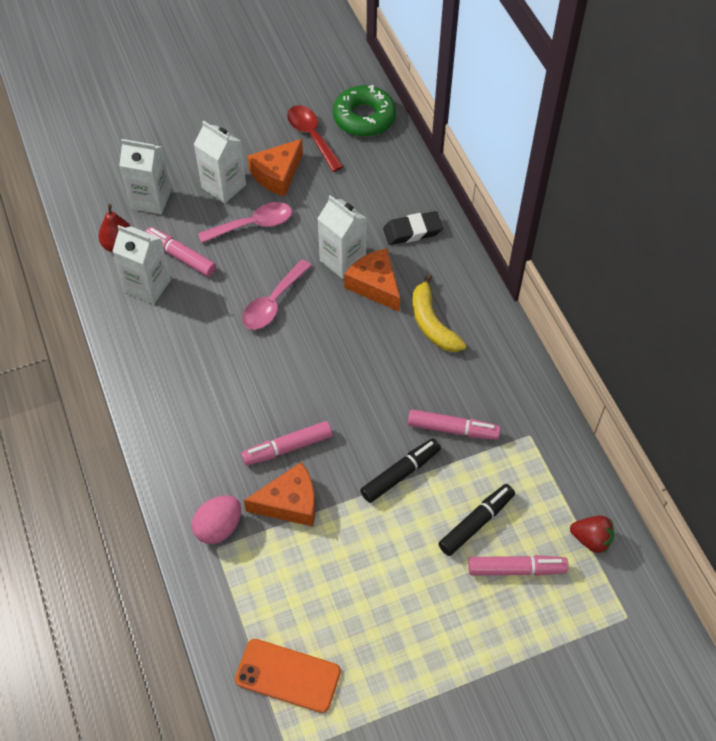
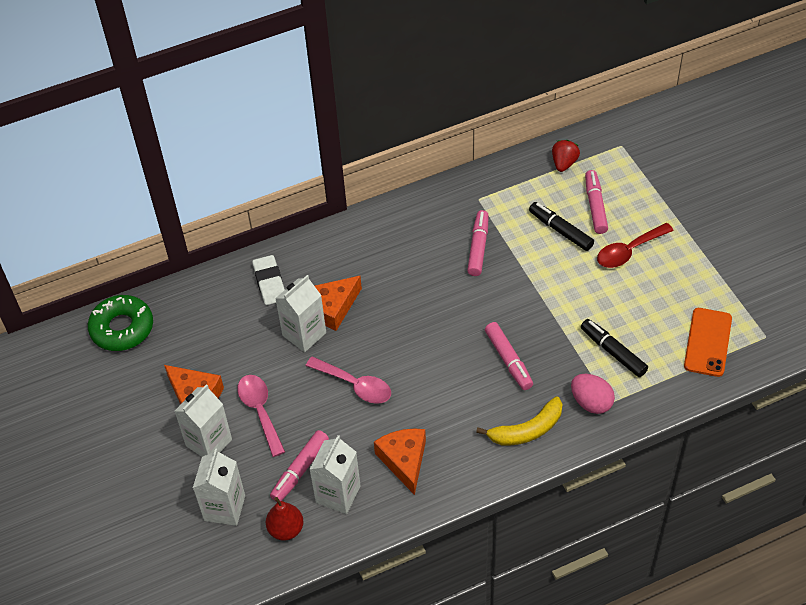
camera: 90 degrees left, 5 degrees down
(289, 503) = (561, 354): orange cheese -> orange cheese (404, 461)
(312, 136) = (145, 371): red spoon -> red spoon (629, 251)
(400, 474) = (524, 280): black marker -> black marker (613, 352)
(412, 231) = (269, 283): black eraser -> white eraser
(432, 323) = (373, 265): yellow banana -> yellow banana (527, 430)

